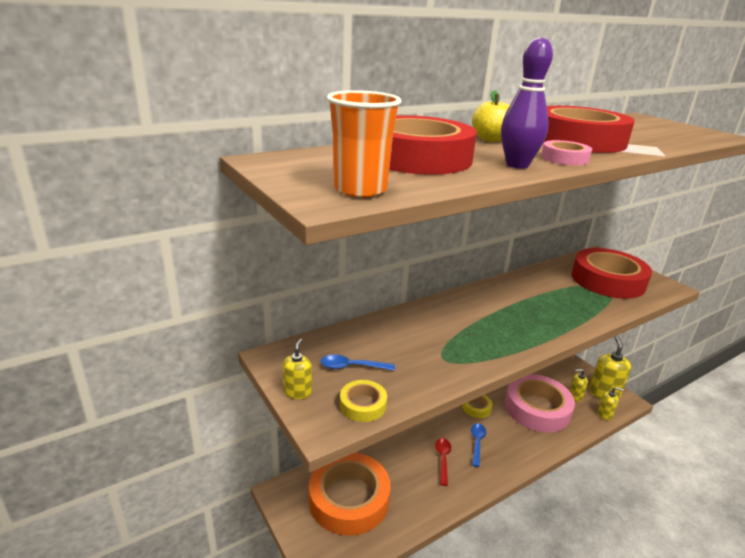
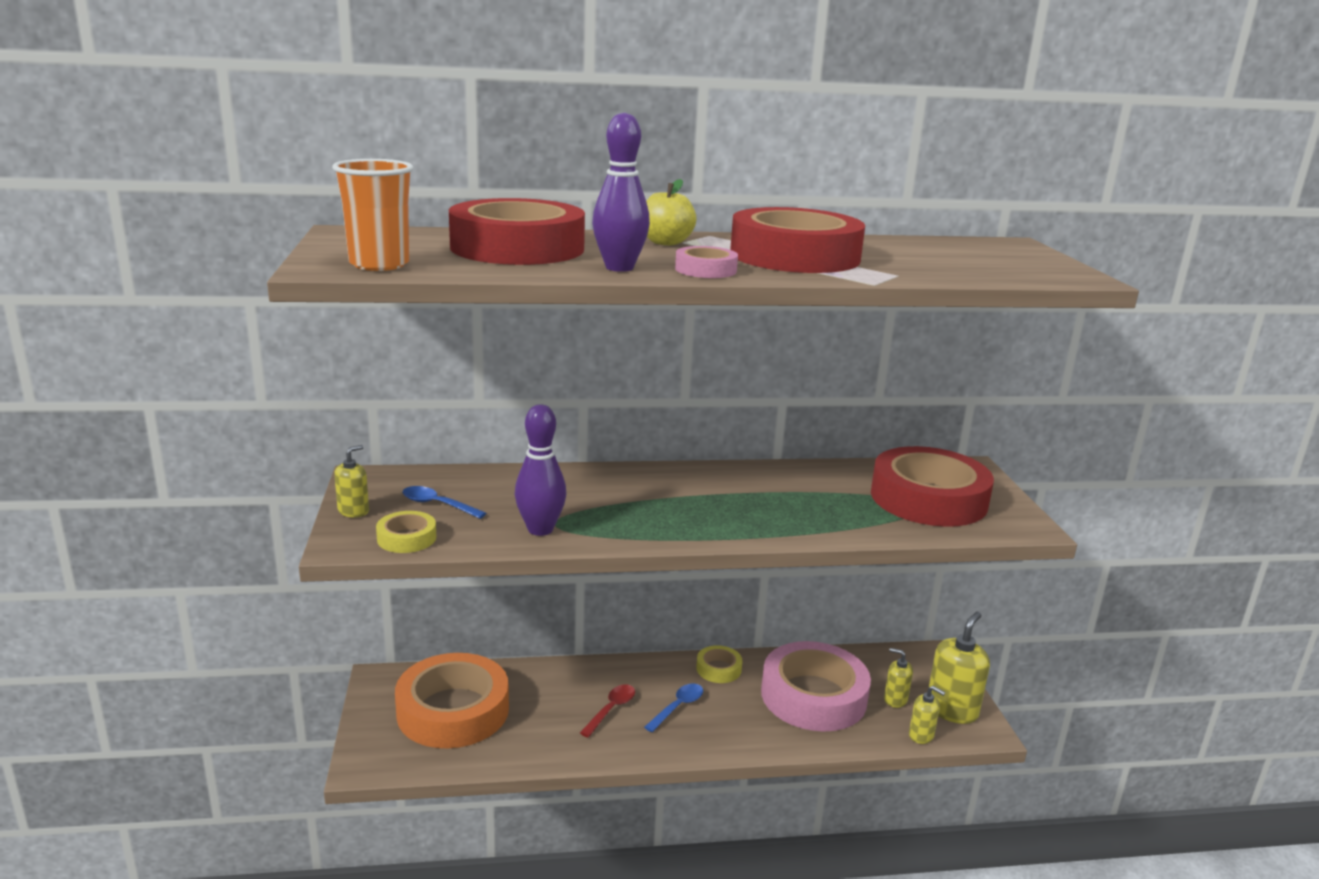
camera: 25 degrees right, 5 degrees down
(441, 367) = (540, 529): none -> purple bowling pin

